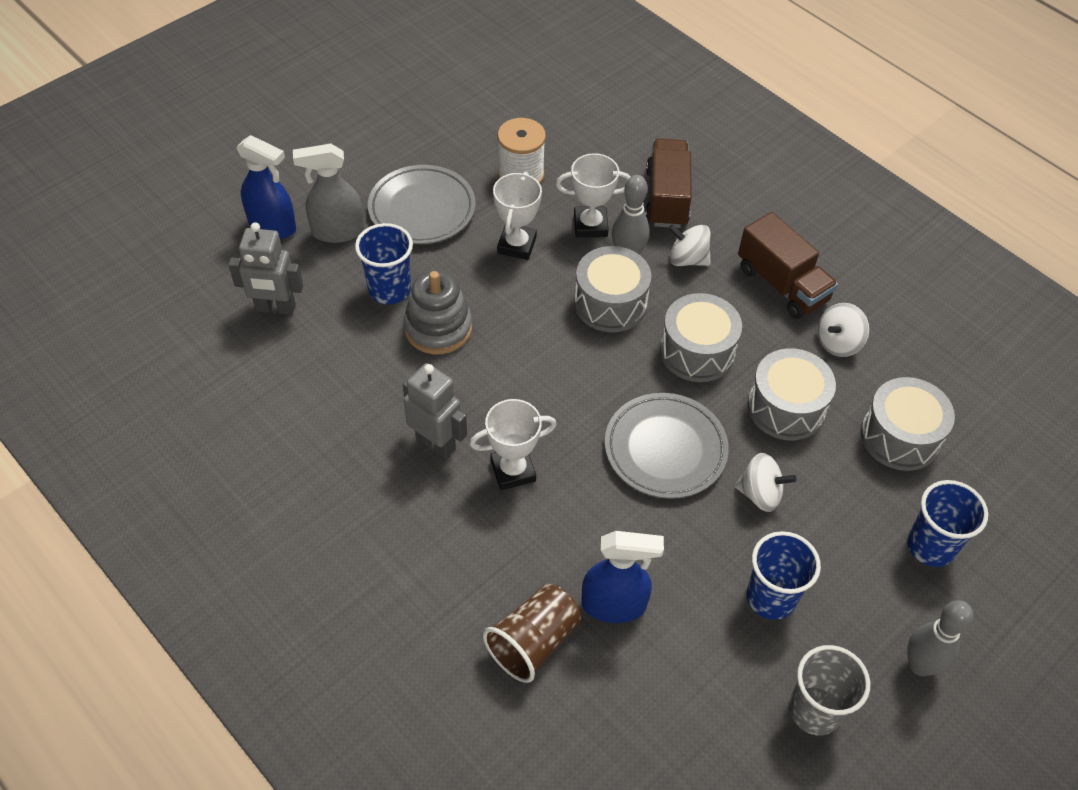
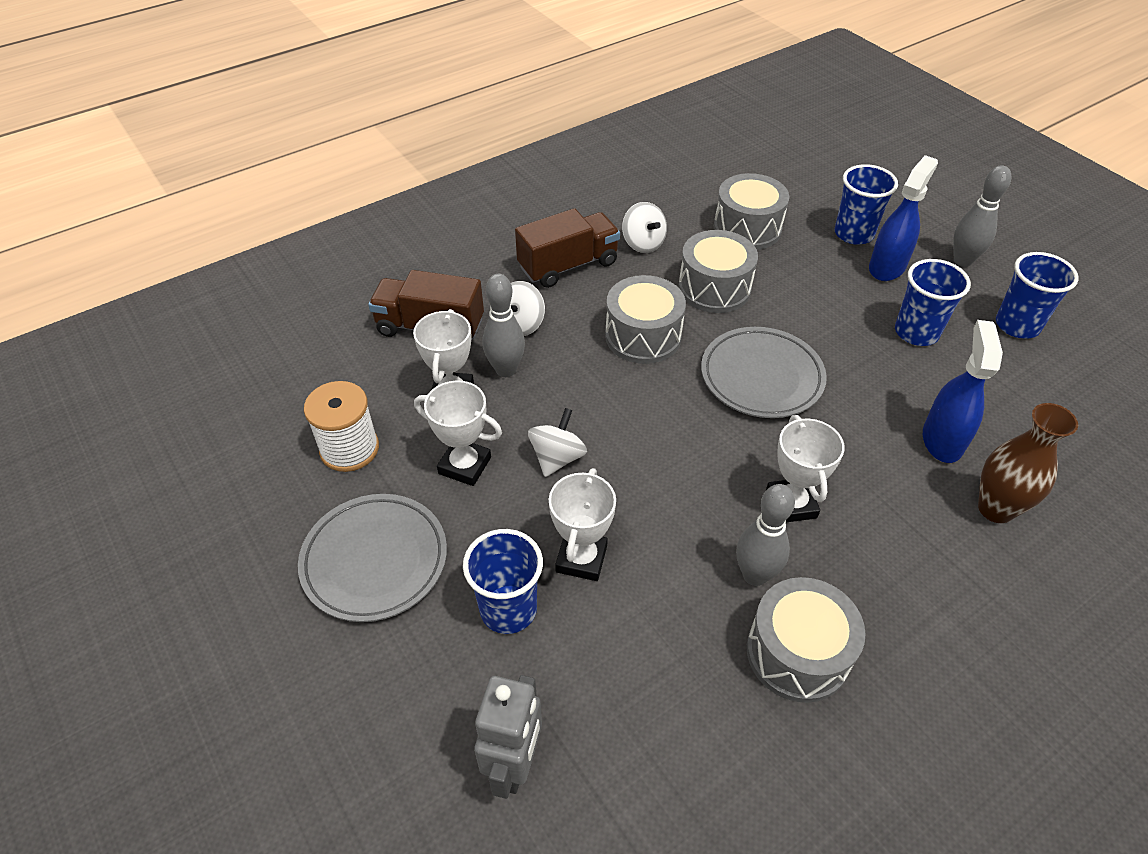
camera: 80 degrees left, 5 degrees down
(273, 226) = (347, 765): blue spray bottle -> blue spray bottle (887, 267)
(337, 231) = (385, 670): grey spray bottle -> none
(436, 443) = (755, 575): grey robot -> grey bowling pin
(438, 328) = (581, 558): grey stacking toy -> white trophy
(533, 642) = (995, 509): brown cup -> brown vase
(610, 303) = (570, 393): grey drum -> grey drum (797, 653)
(760, 494) = (809, 321): white spinning top -> white spinning top (557, 458)
(814, 710) = (1017, 325): grey cup -> blue cup

